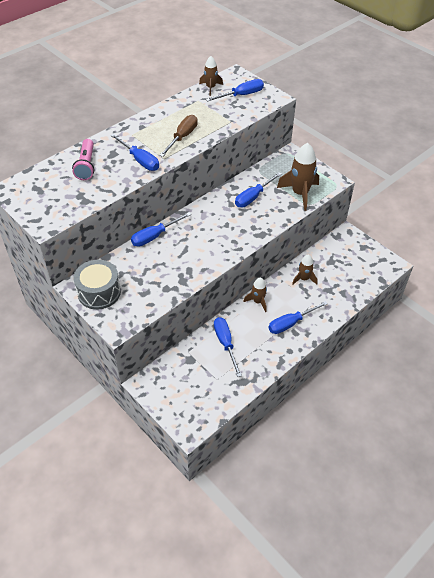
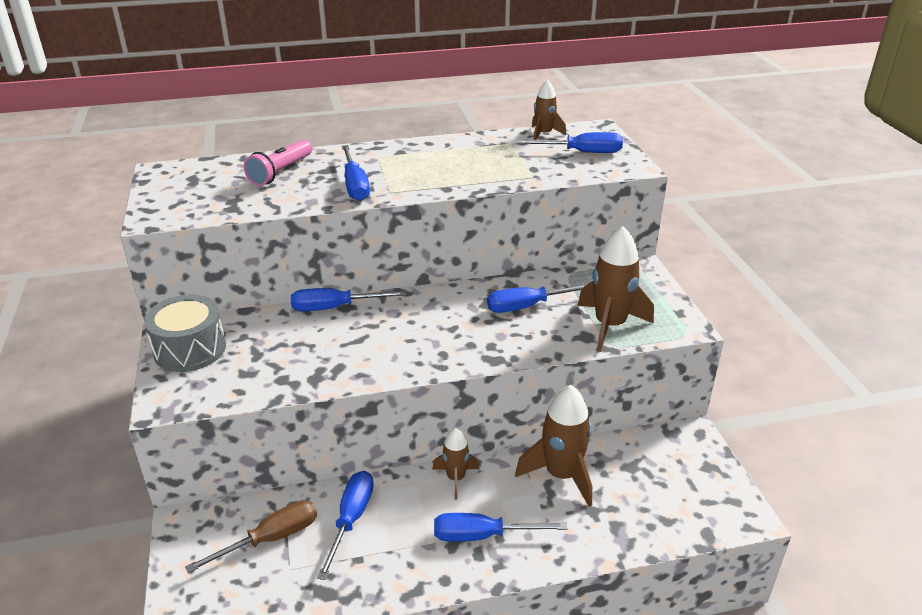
camera: 30 degrees right, 15 degrees down
(182, 137) = (442, 176): brown screwdriver -> brown screwdriver (270, 539)
(304, 279) = (561, 475): brown rocket -> brown rocket, size x1.73

